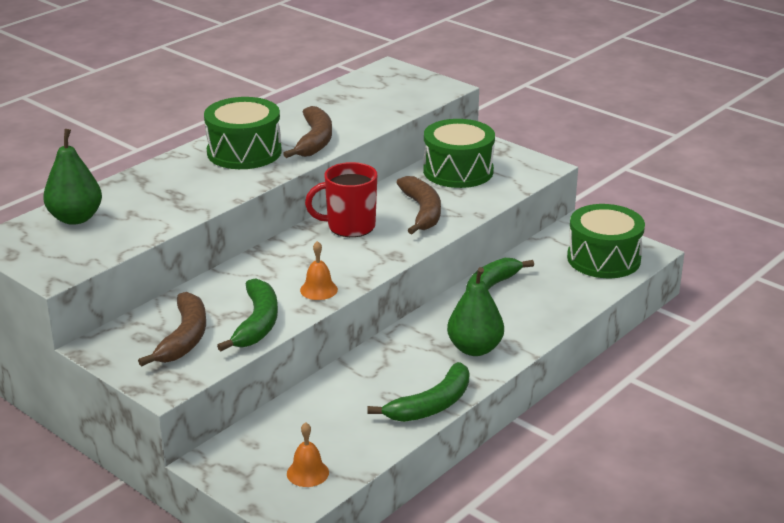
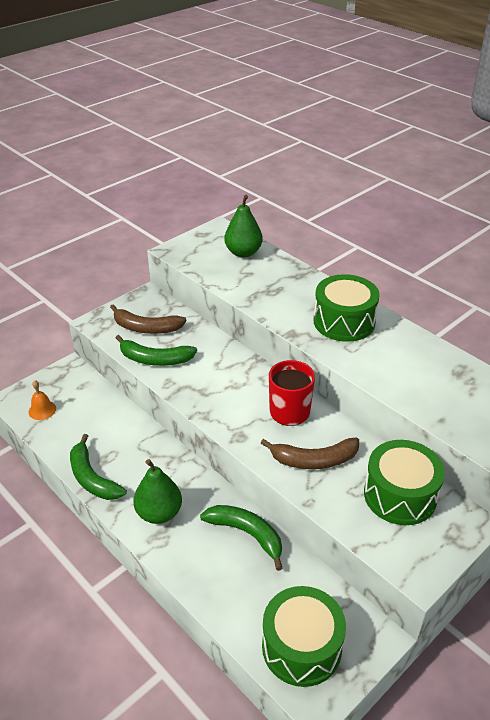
camera: 95 degrees right, 10 degrees up
(315, 141) = (367, 360): brown banana -> none
(318, 289) = (193, 390): orange bell -> none

